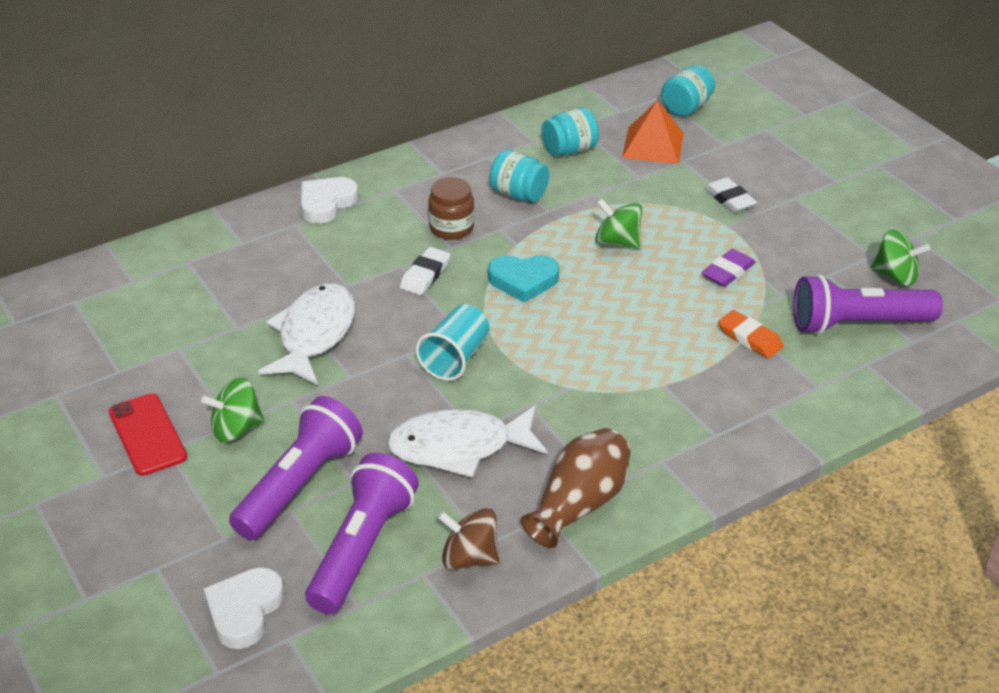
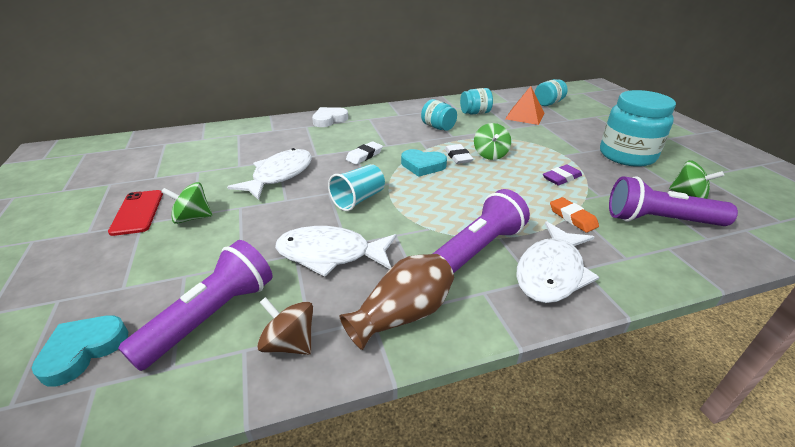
camera: 15 degrees right, 5 degrees down
(244, 611) = (83, 350): white heart -> turquoise heart
(299, 485) = (203, 260): purple flashlight -> purple flashlight (477, 249)
(451, 228) = (392, 137): brown jar -> none
(617, 242) = (490, 154): green spinning top -> green spinning top turned 135 degrees counterclockwise
(729, 199) = (568, 143): white eraser -> white eraser (458, 157)
(733, 421) = (551, 272): none -> white fish
(816, 212) = (627, 155): none -> turquoise jar

